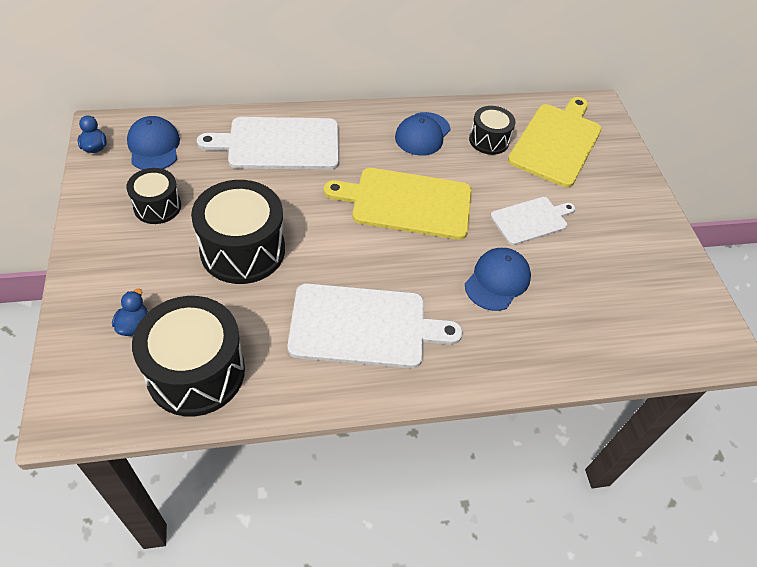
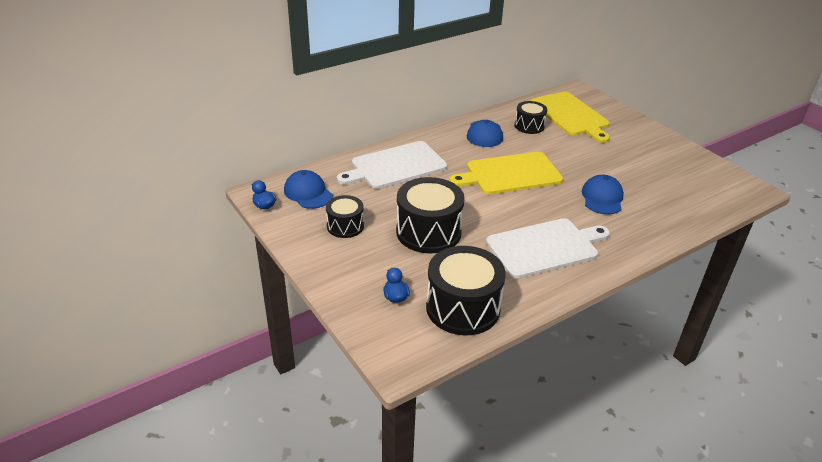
camera: 20 degrees left, 15 degrees down
(531, 220) = (593, 160): white cutting board -> none
(556, 142) = (570, 115): yellow cutting board -> yellow cutting board turned 150 degrees clockwise

